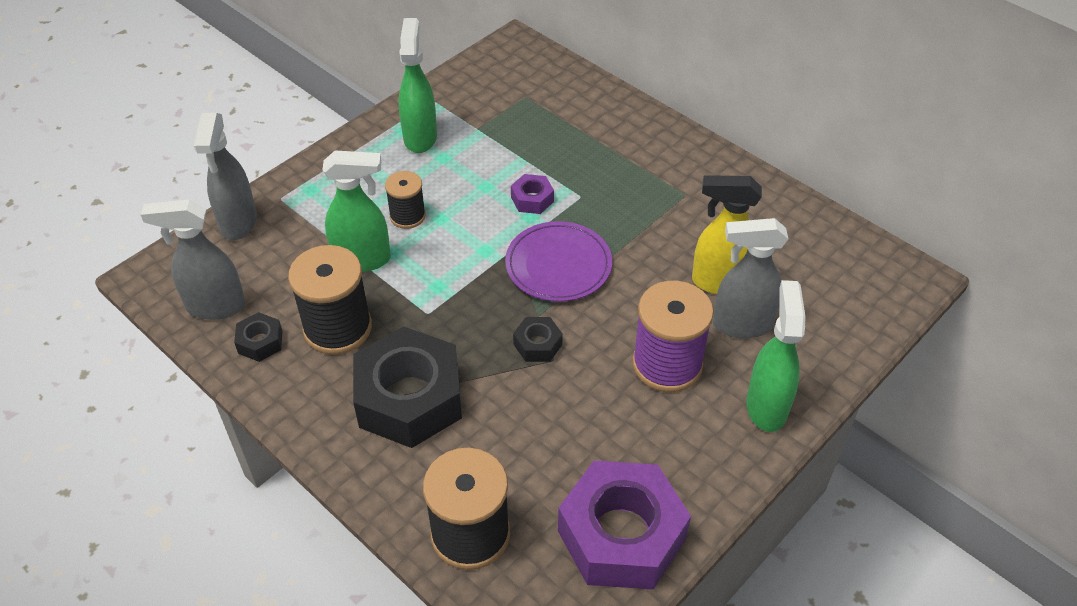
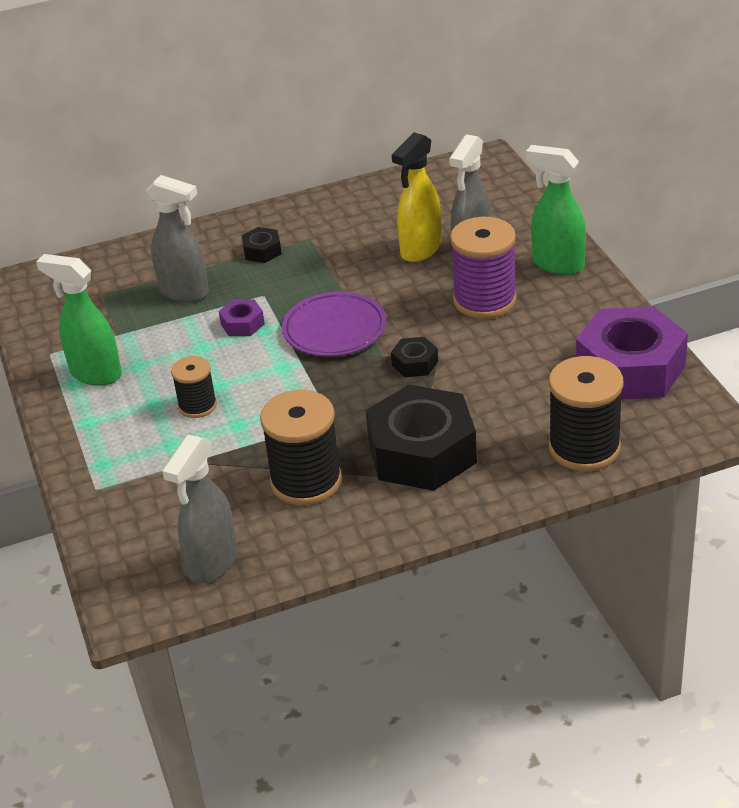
camera: 60 degrees left, 10 degrees down
(238, 223) = (105, 527): grey spray bottle -> grey spray bottle (185, 292)
(260, 342) = (285, 538): black nut -> black nut (262, 251)
(363, 259) = (231, 447): green spray bottle -> none

